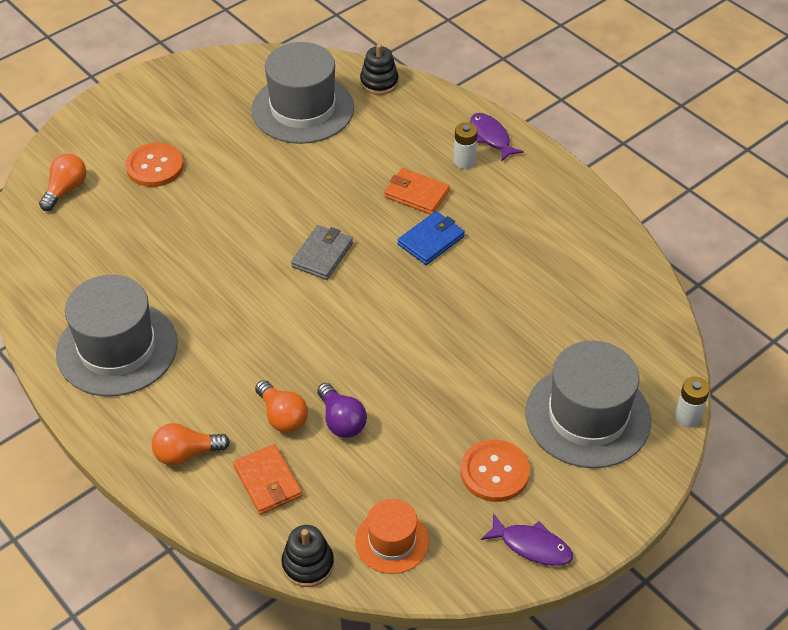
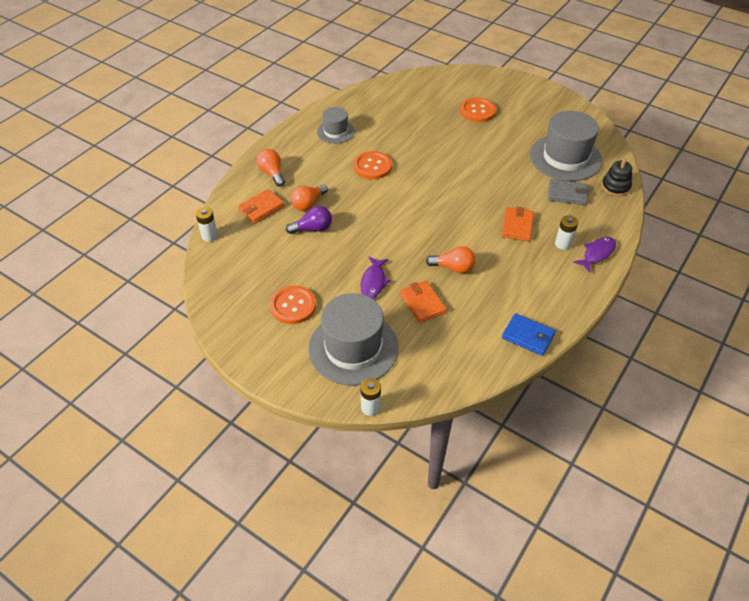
camera: 75 degrees right, 0 degrees up
(66, 190) = (441, 85): orange light bulb -> orange light bulb (453, 268)
(117, 348) = (335, 132): grey hat -> grey hat, size x0.55
(228, 319) = (372, 166): none -> orange button
(308, 564) = (209, 236): black stacking toy -> white battery
(322, 255) = (440, 193): grey wallet -> grey wallet (567, 194)
(341, 421) = (313, 229): purple light bulb -> purple light bulb turned 150 degrees counterclockwise
(392, 541) = (231, 267): orange hat -> none
(431, 240) = (477, 241): blue wallet -> blue wallet (528, 336)
(528, 325) = (422, 303): none -> orange wallet
(531, 546) = (240, 333): purple fish -> purple fish (373, 282)

